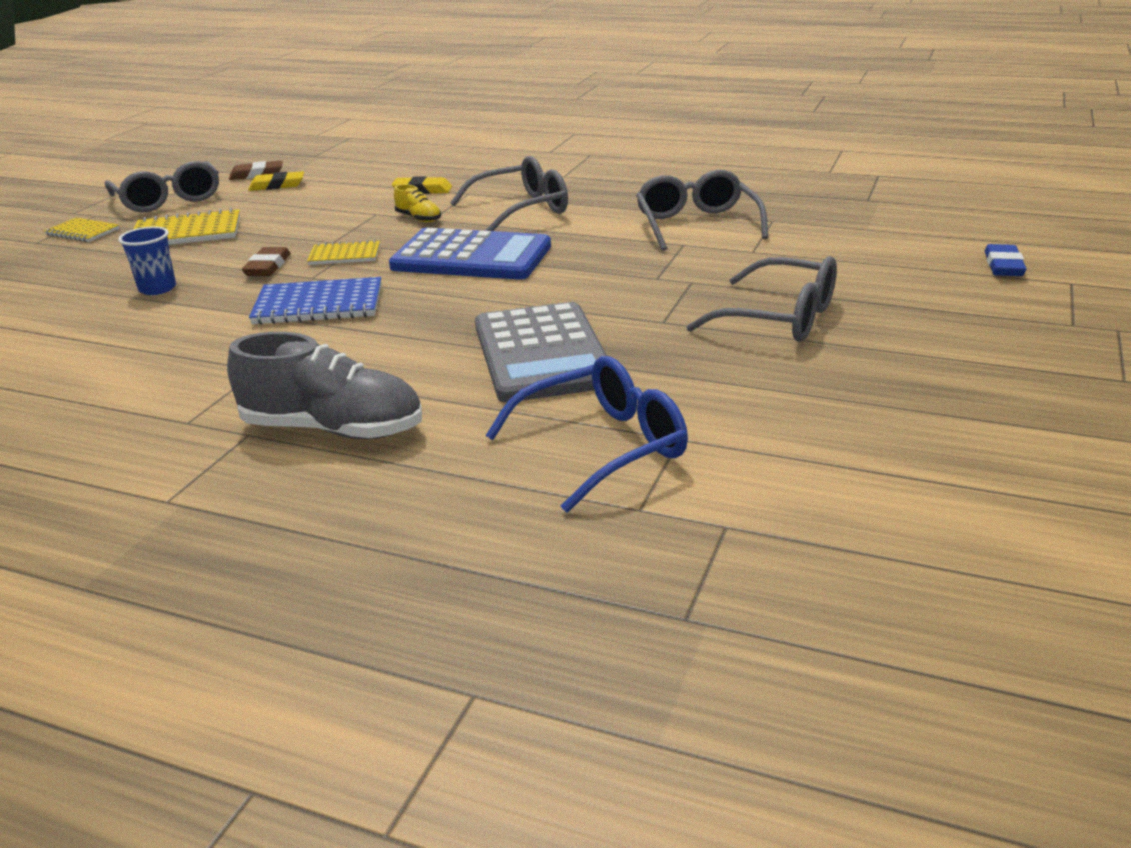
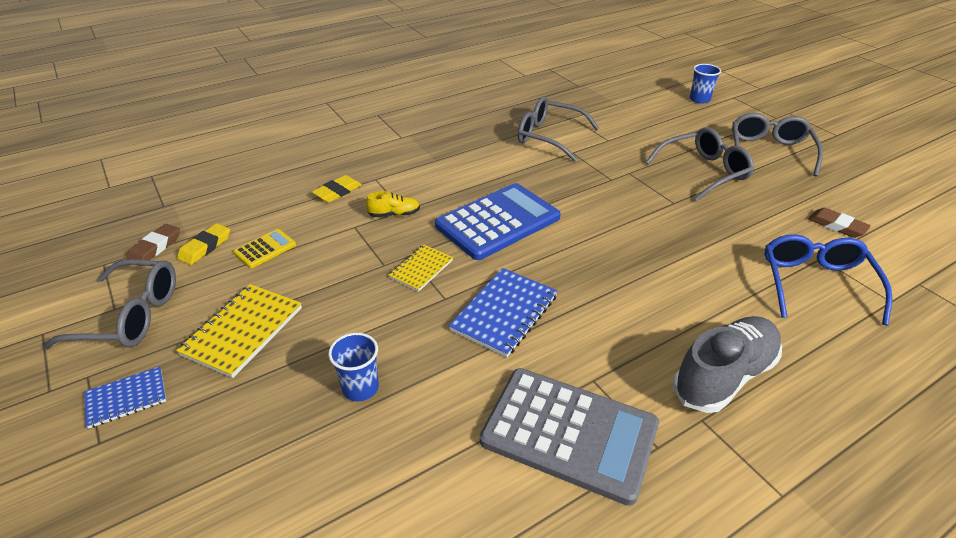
camera: 55 degrees left, 10 degrees up
(83, 232) = (126, 398): yellow notebook -> blue notebook
(267, 266) = (393, 312): brown eraser -> brown eraser (837, 226)
(300, 201) = (265, 249): none -> yellow calculator
(522, 209) = (439, 173): grey glasses -> grey glasses (769, 151)
(541, 354) = (680, 256): grey calculator -> grey calculator (569, 433)
(1003, 265) = (699, 99): blue eraser -> blue cup

